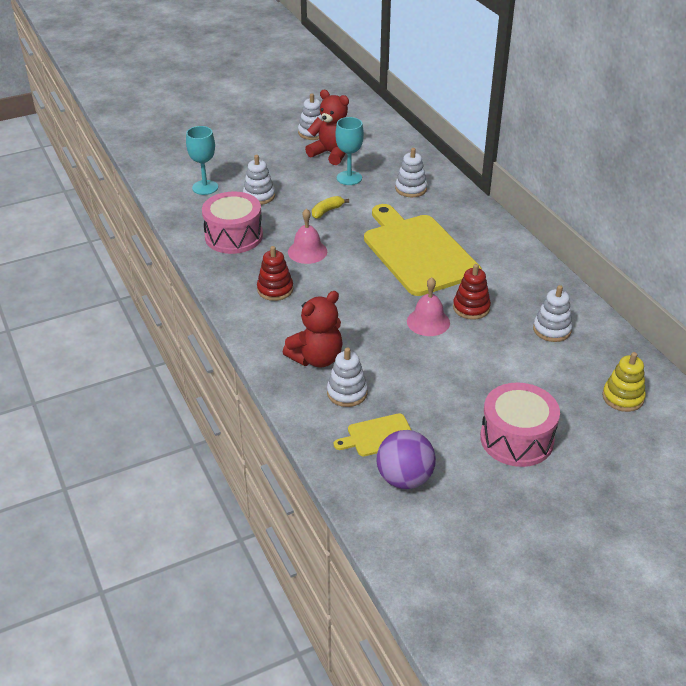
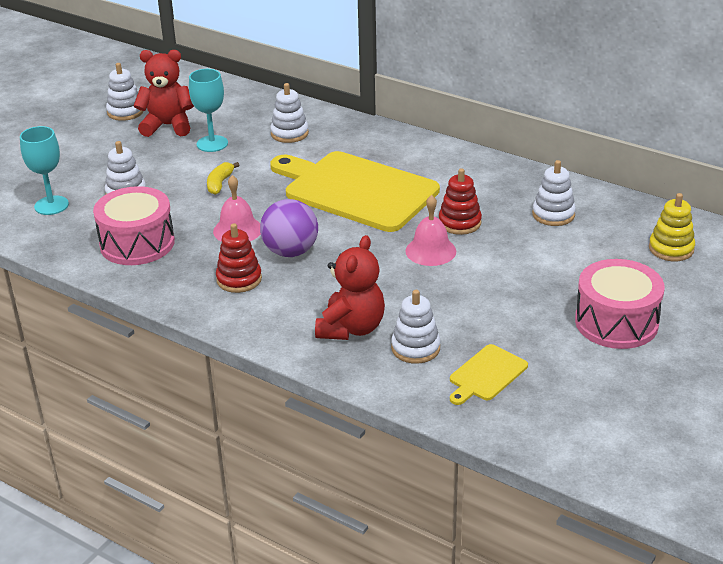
camera: 30 degrees left, 5 degrees down
(404, 478) = (550, 402): purple ball -> purple ball (290, 251)

